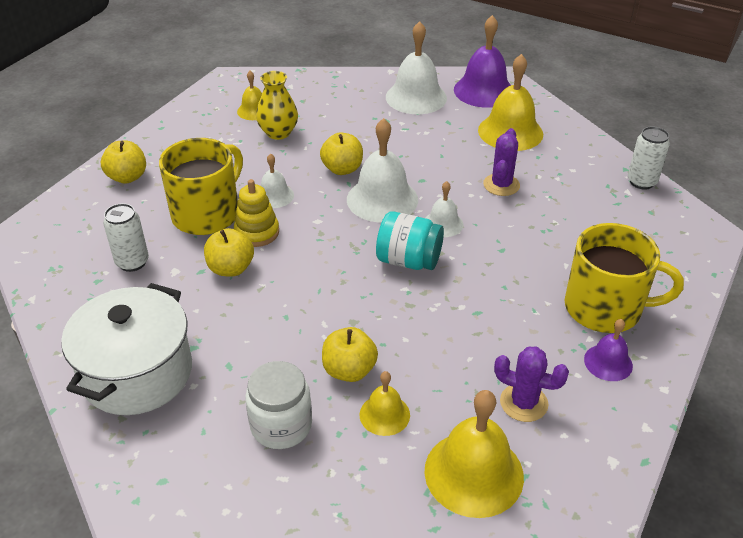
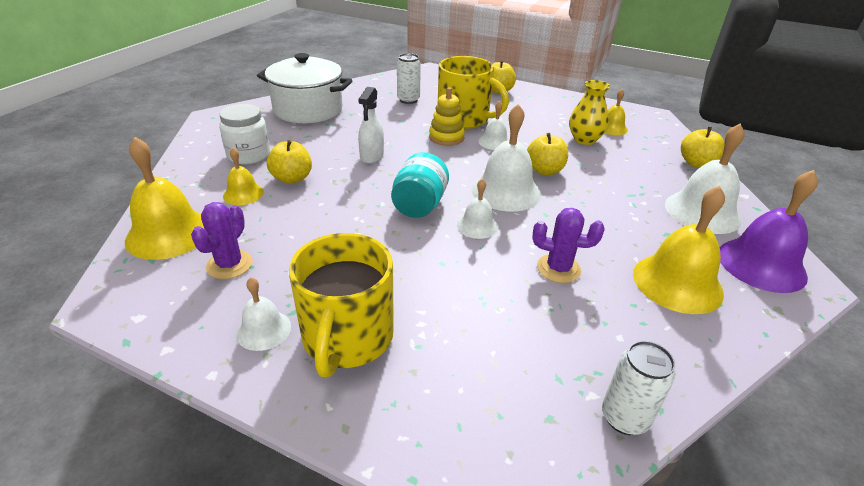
camera: 85 degrees right, 5 degrees down
(231, 268) = (404, 130): yellow apple -> yellow apple (696, 164)
(297, 298) = (372, 156): none -> white spray bottle
(608, 362) = (263, 330): purple bell -> white bell

